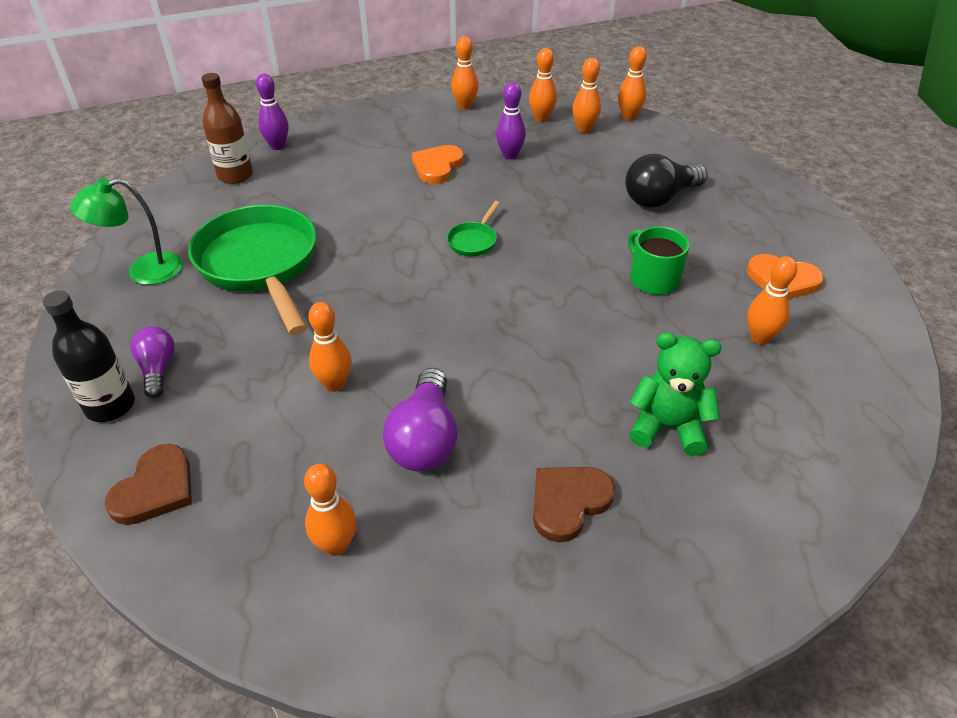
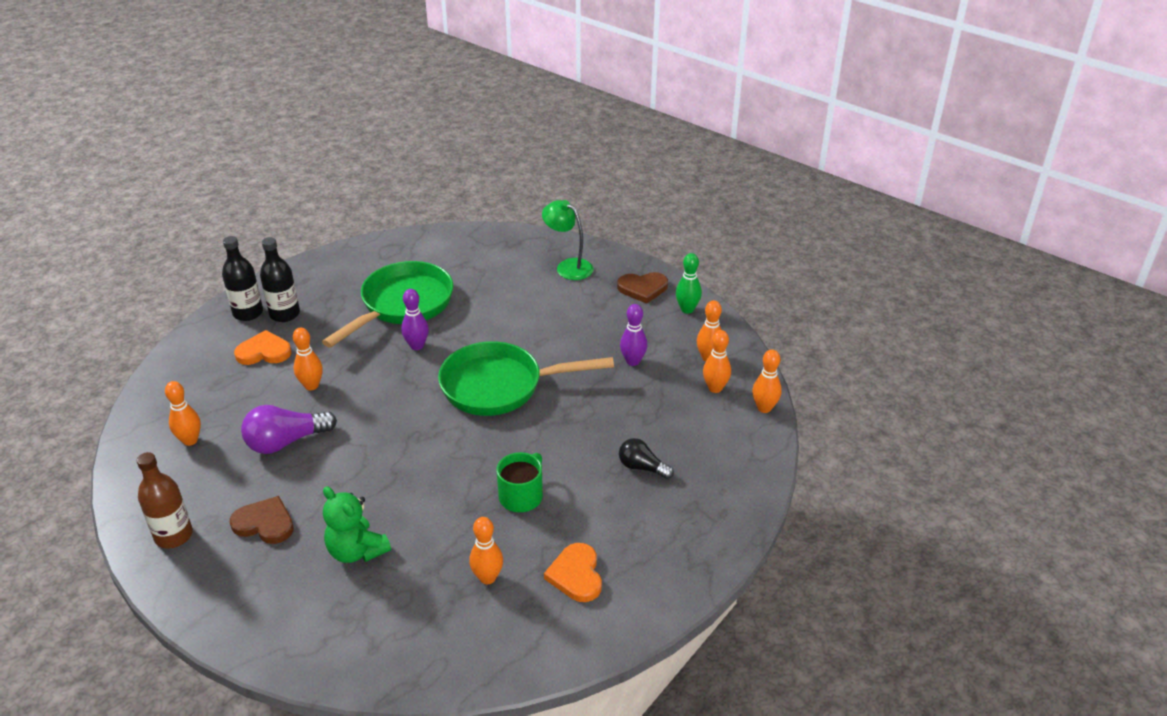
camera: 60 degrees right, 5 degrees down
(143, 271) = (364, 265): green lamp -> green lamp (568, 266)
(155, 488) = (199, 359): brown heart -> brown heart (643, 288)
(158, 369) = (285, 314): purple light bulb -> black bottle
(235, 175) = (491, 248): brown bottle -> brown bottle (174, 535)
(277, 146) = (542, 248): purple bowling pin -> purple bowling pin (417, 346)
(437, 166) = (582, 331): orange heart -> orange heart (264, 352)
(465, 106) = (687, 309): orange bowling pin -> green bowling pin
(474, 241) = (500, 386): green pan -> green pan, size x2.43
(660, 198) = (642, 467): black light bulb -> black light bulb, size x0.62
(667, 427) = (357, 551): green teddy bear -> green teddy bear turned 150 degrees clockwise

